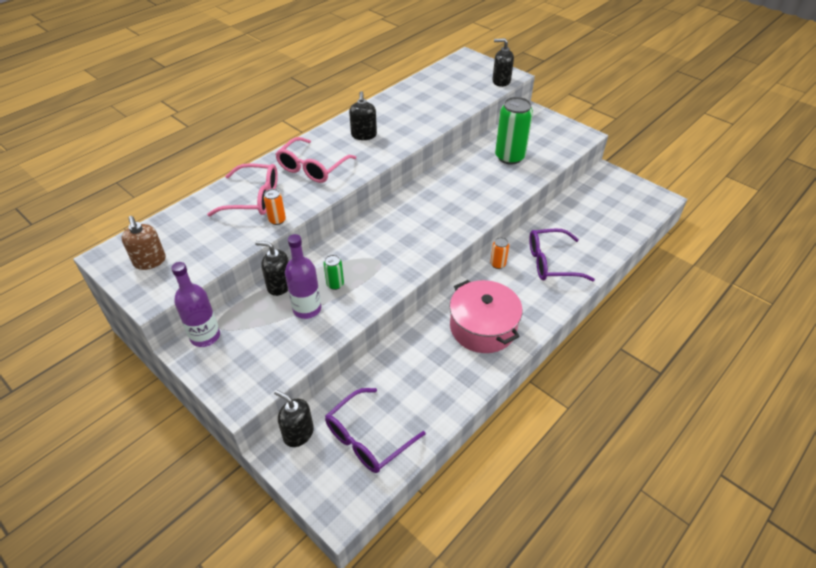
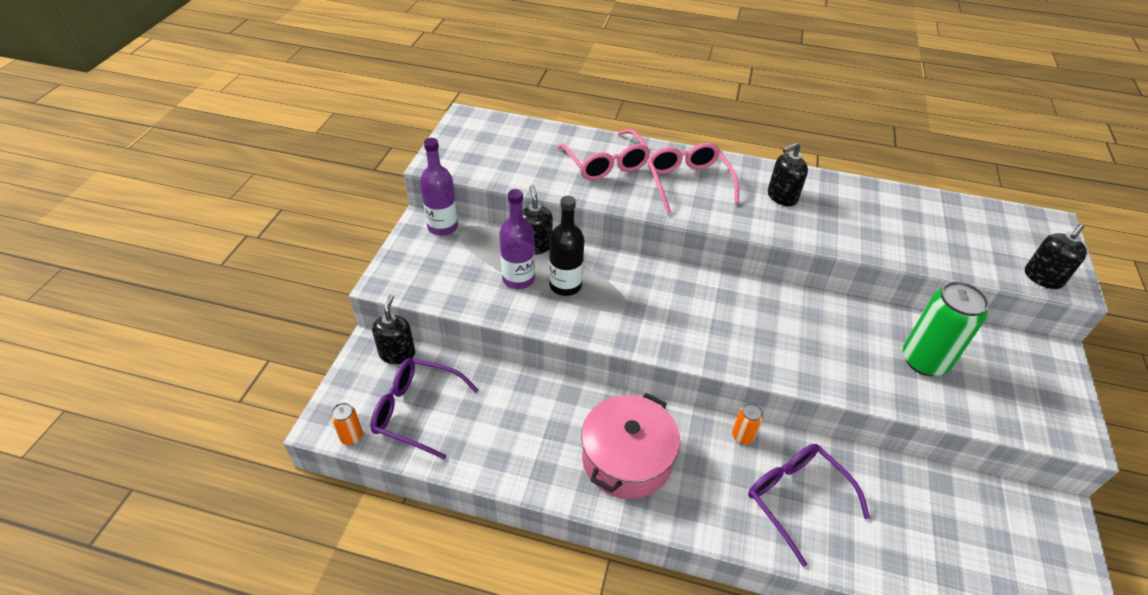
camera: 60 degrees right, 0 degrees up
(150, 261) = (477, 142): brown soap dispenser -> none
(277, 220) = (589, 192): orange can -> orange can (351, 436)
(312, 168) = (688, 182): pink glasses -> pink glasses turned 75 degrees clockwise
(335, 284) = (565, 285): green can -> black bottle
(501, 81) = (1042, 278): black soap dispenser -> black soap dispenser turned 120 degrees counterclockwise

